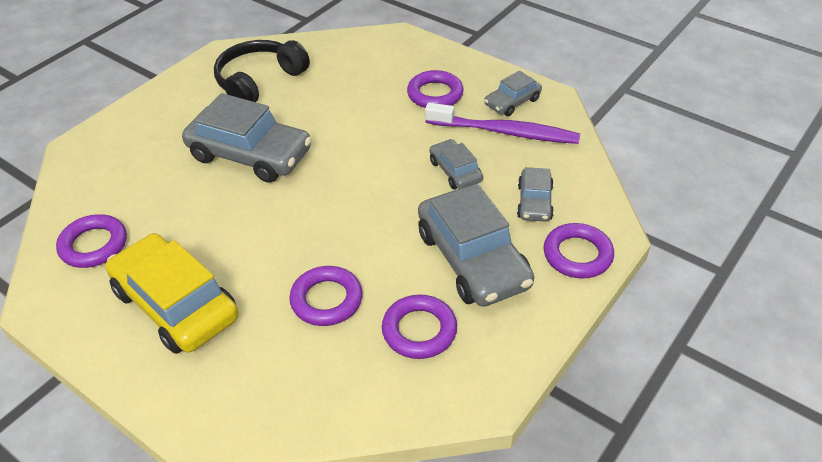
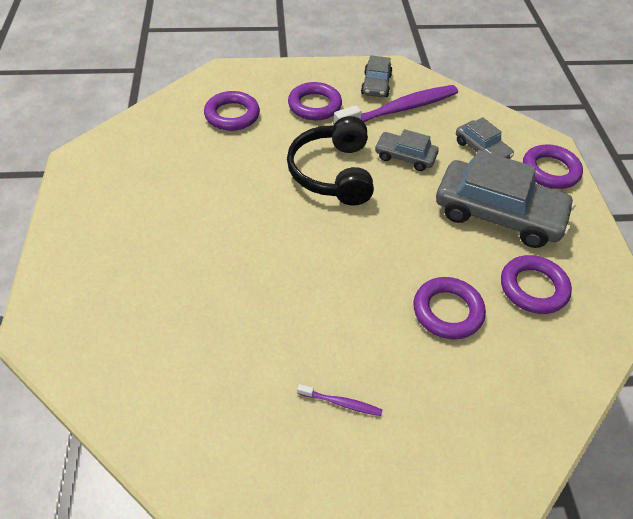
camera: 45 degrees left, 5 degrees up
(94, 245) = (193, 409): purple ring -> purple ring (232, 115)
(176, 304) = (341, 403): yellow car -> purple toothbrush
(250, 154) = (230, 235): grey car -> none
(259, 81) = (152, 167): black headphones -> black headphones (333, 173)

